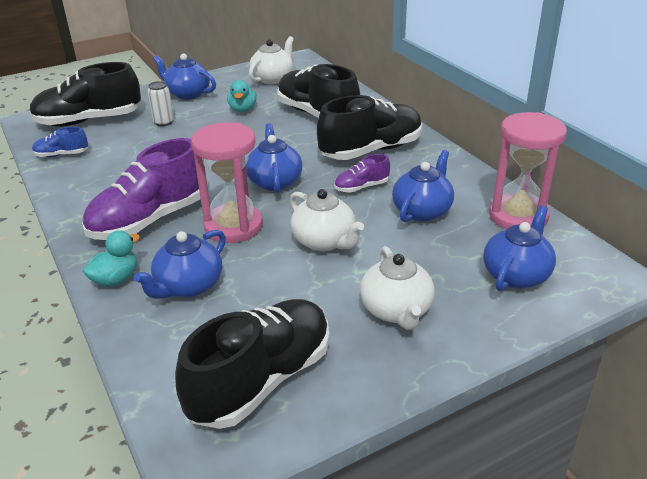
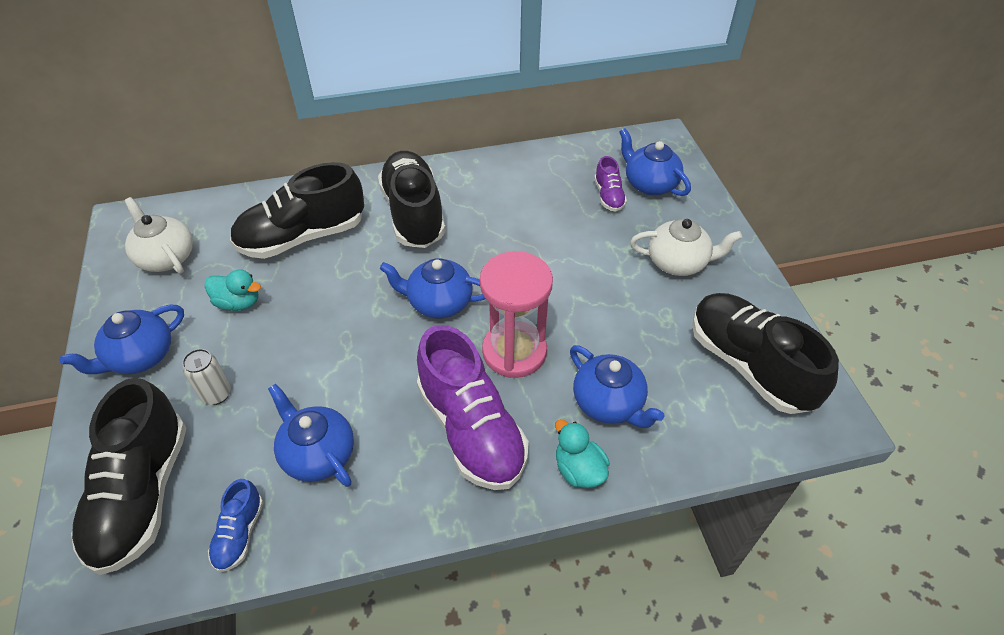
camera: 75 degrees left, 15 degrees up
(325, 241) = (567, 285): white teapot -> none
(361, 187) = (482, 238): purple shoe -> purple shoe (608, 196)
(422, 211) = (541, 208): blue teapot -> blue teapot (317, 454)
(518, 216) = (572, 157): pink hourglass -> none

